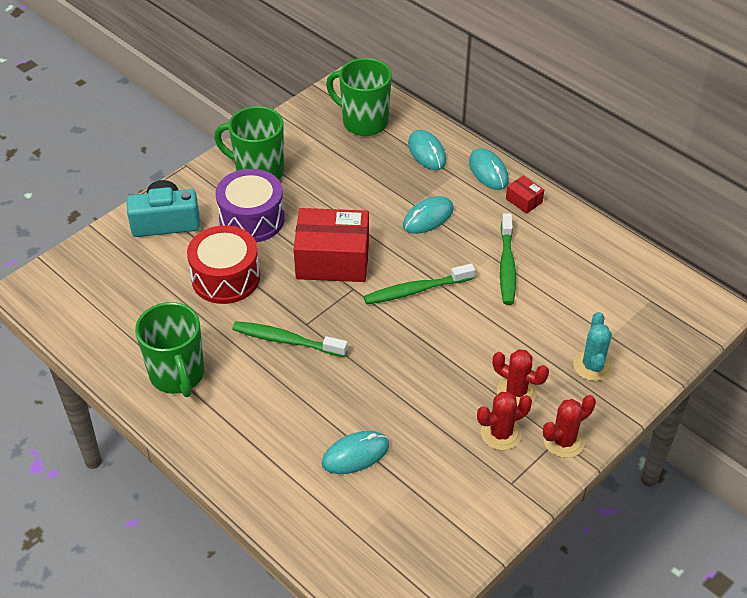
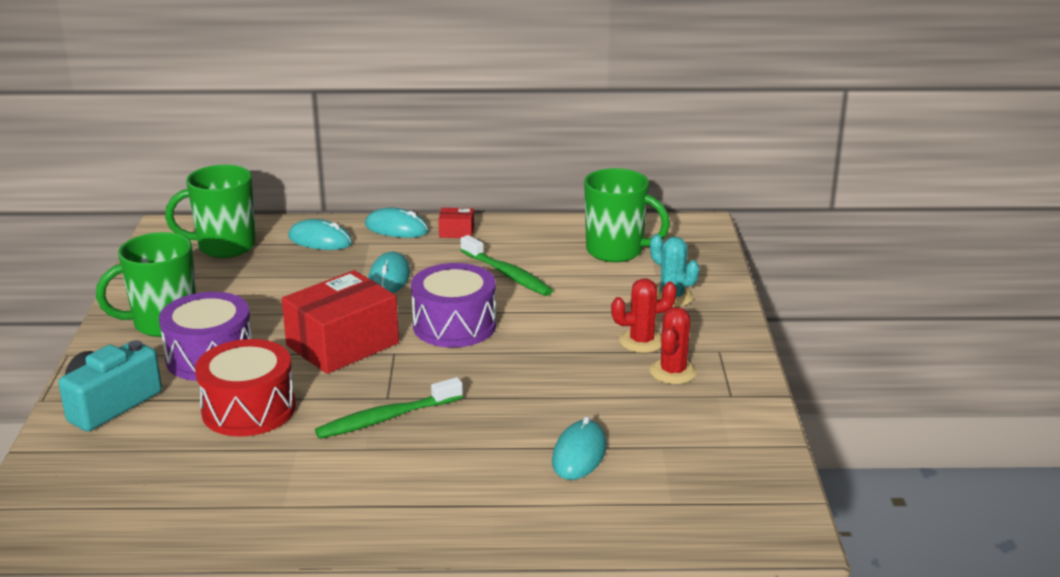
camera: 45 degrees left, 20 degrees down
(177, 375) = (311, 504): green mug -> green mug (616, 251)
(416, 290) = (454, 325): green toothbrush -> purple drum
(563, 441) = (725, 349): red cactus -> none

